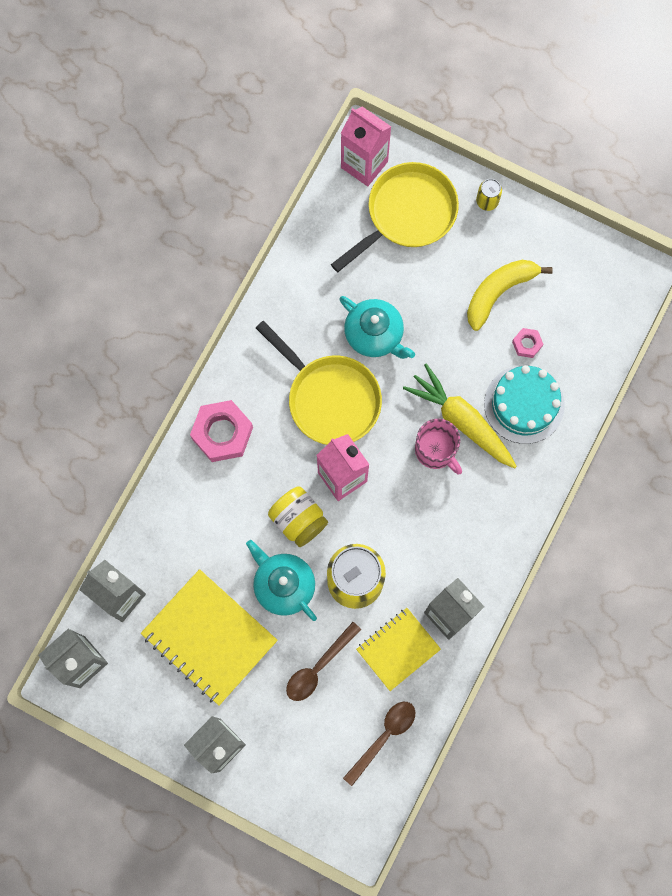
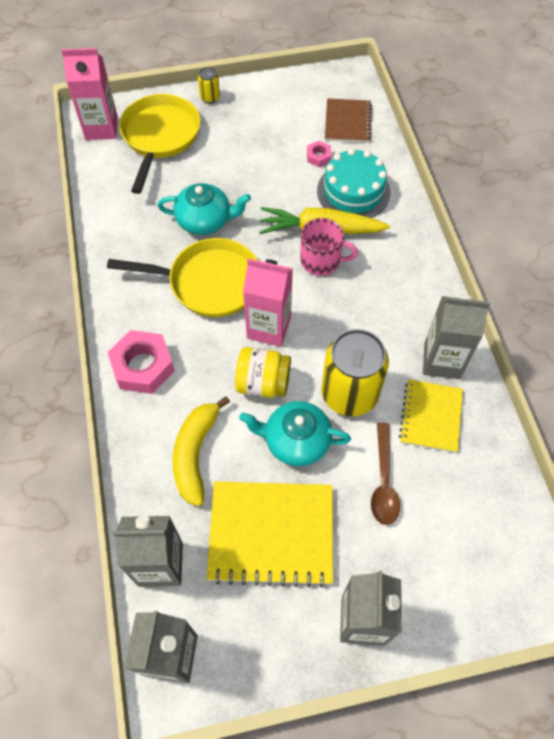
camera: 40 degrees left, 15 degrees down
(384, 737) = (487, 493): brown spoon -> none
(498, 292) = (269, 140): yellow banana -> yellow banana (195, 454)
(587, 326) = (347, 122): none -> brown notebook

